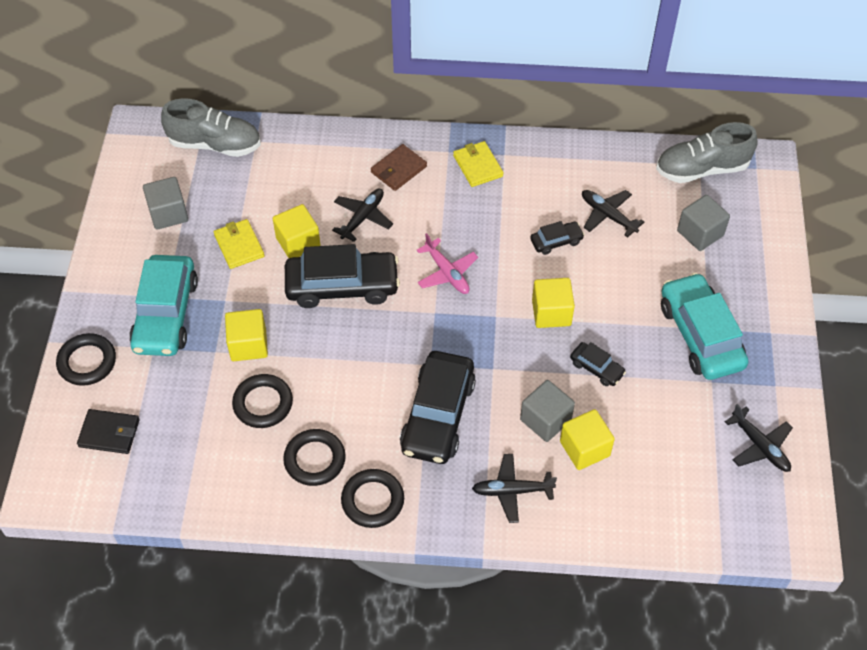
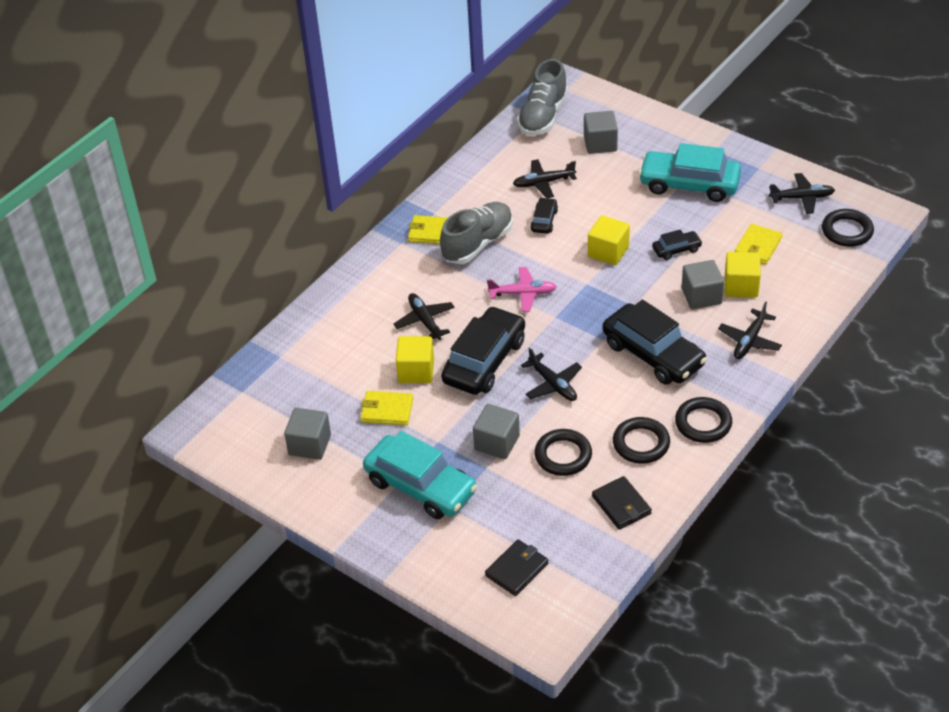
camera: 55 degrees left, 10 degrees down
(87, 362) = (429, 559): black ring -> black ring (847, 231)
(215, 144) = (259, 384): grey shoe -> grey shoe (477, 244)
(229, 479) = (621, 505): none -> black wallet
(248, 345) = (497, 443): yellow cube -> grey cube
(346, 352) = (553, 384): none -> black plane
(398, 169) = (394, 279): brown wallet -> none
(654, 438) = (758, 246): none -> yellow wallet

